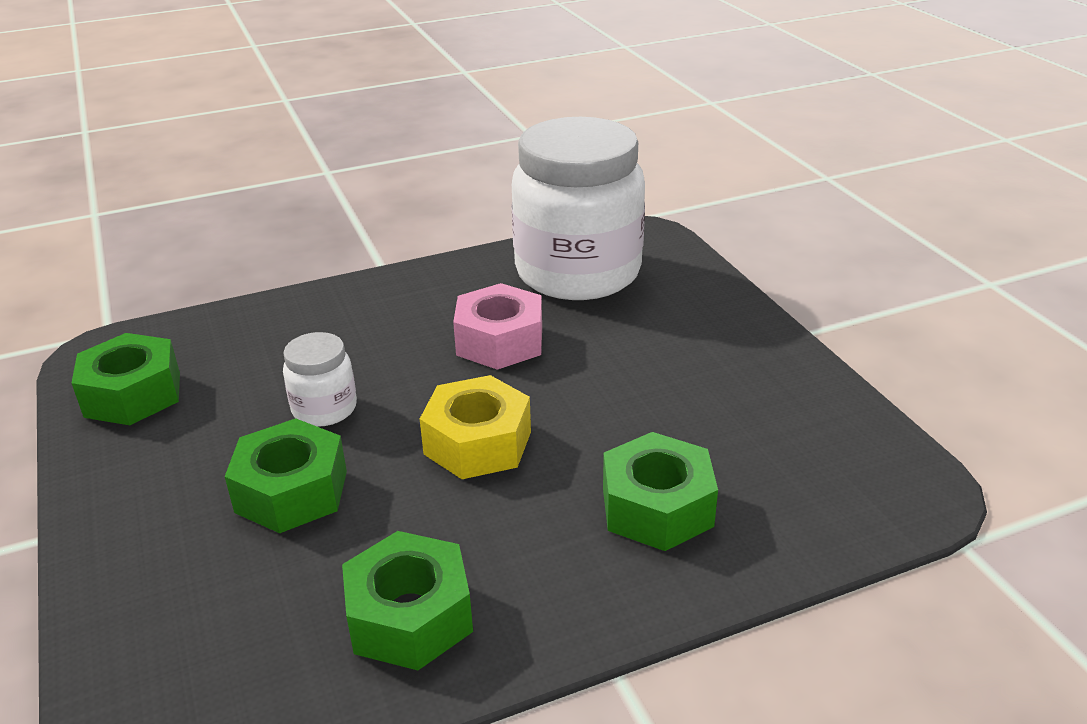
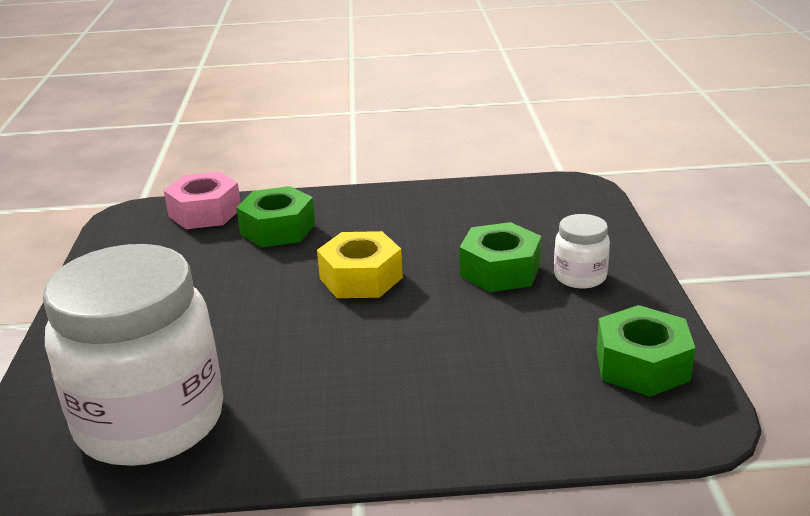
camera: 160 degrees left, 5 degrees down
(324, 409) = (467, 321): white jar -> white jar (580, 276)
(409, 616) = (442, 208): green nut -> none
(500, 341) = (291, 354): pink nut -> pink nut (205, 212)

